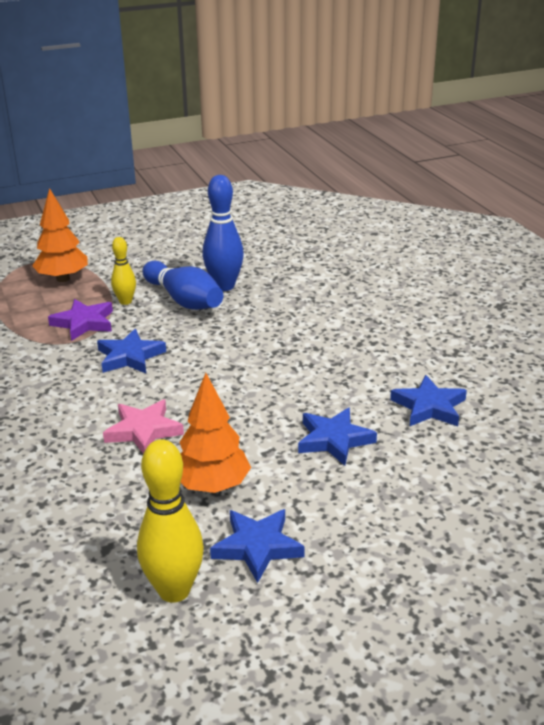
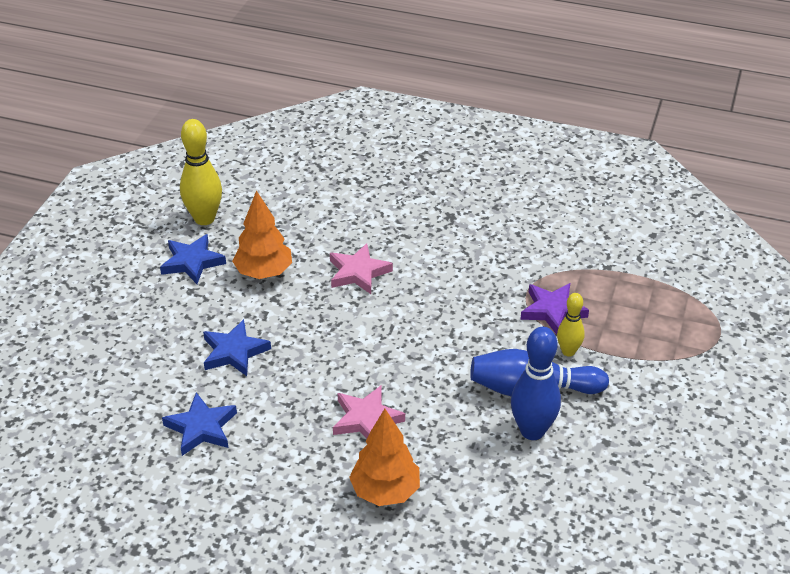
camera: 130 degrees right, 10 degrees up
(63, 279) = (660, 334): orange tree -> orange tree (385, 492)
(130, 357) = (466, 311): blue star -> none
(306, 344) = (366, 419): none -> pink star

